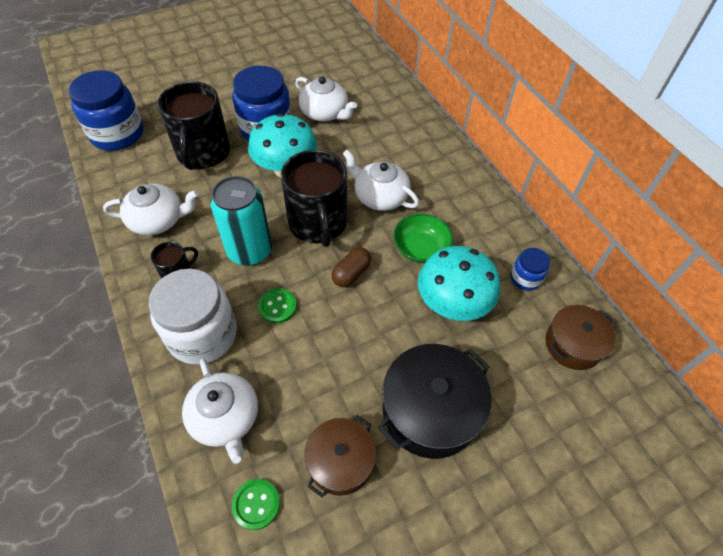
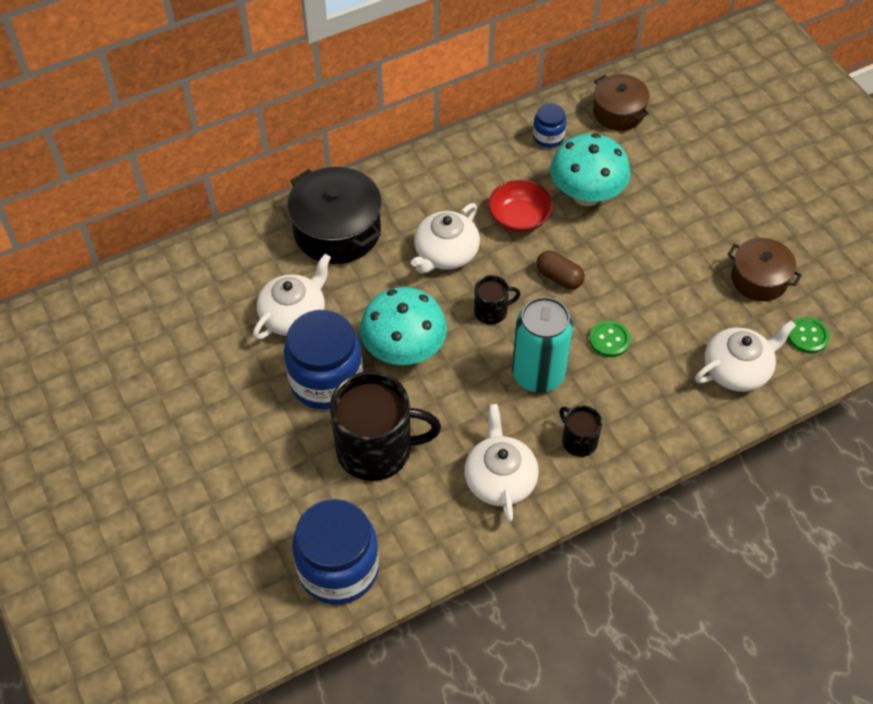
camera: 90 degrees left, 0 degrees up
(202, 334) = (653, 403): white jar -> none
(318, 223) = (491, 311): black mug -> black mug, size x0.48
(420, 248) = (519, 218): green bowl -> red bowl
(430, 411) = (700, 216): black pot -> black pot (337, 231)

